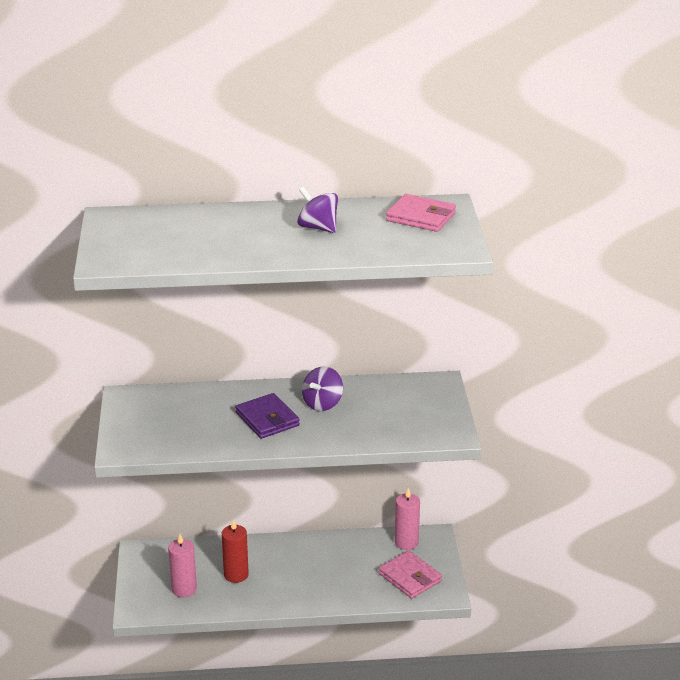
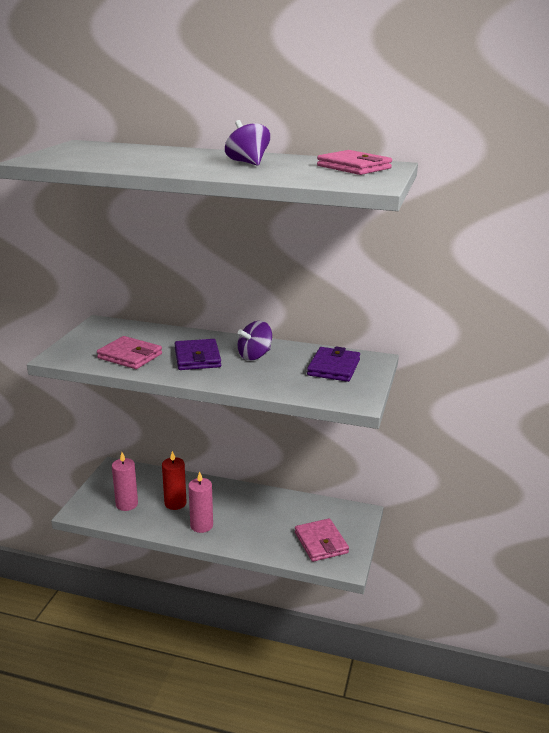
camera: 20 degrees right, 5 degrees down
(196, 432) = (130, 356): none -> pink wallet
(406, 542) = (334, 512): pink candle -> pink candle (201, 525)
(408, 401) = (334, 367): none -> purple wallet

